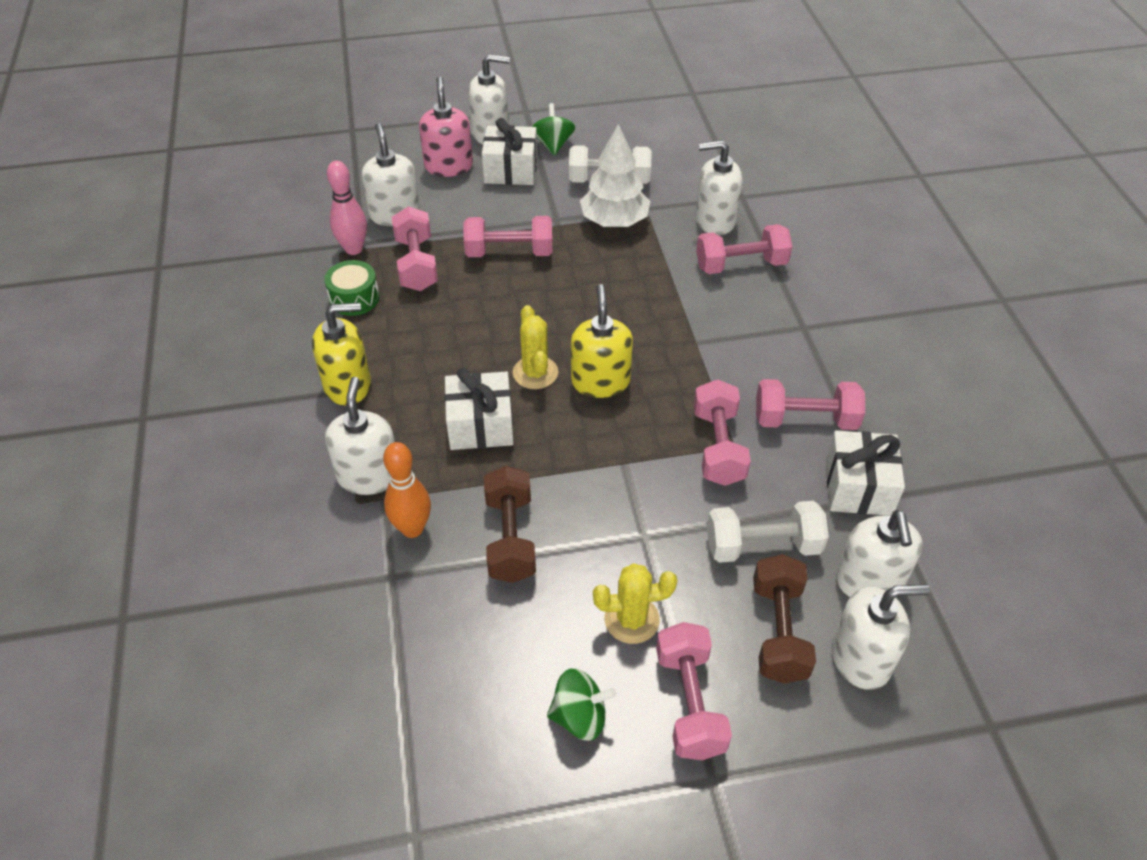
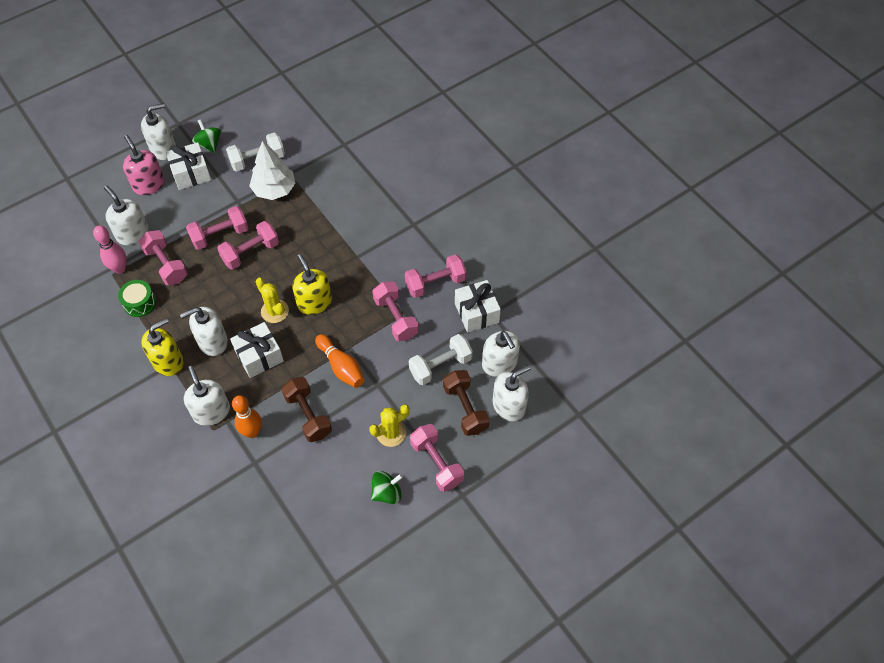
camera: 25 degrees left, 10 degrees up
(597, 486) = (341, 367): none -> orange bowling pin
(715, 220) = (335, 167): white soap dispenser -> white soap dispenser (212, 342)
(741, 265) = (362, 194): pink dumbbell -> pink dumbbell (251, 252)

